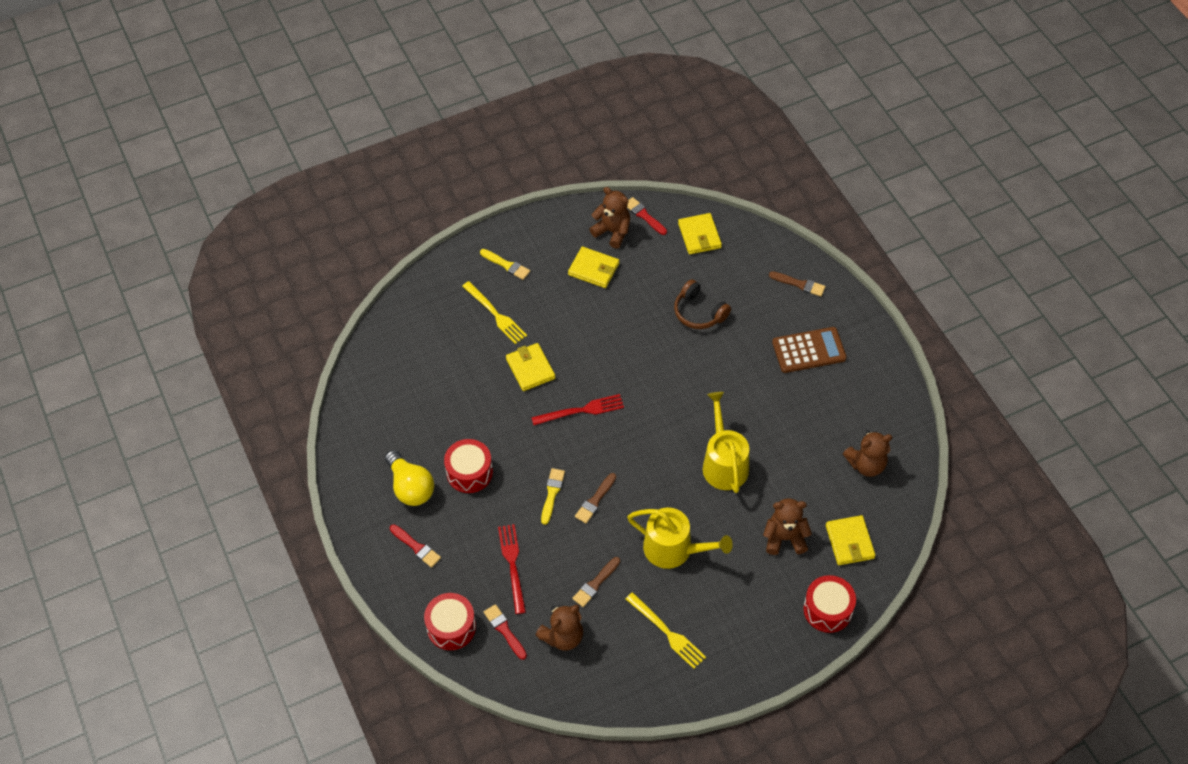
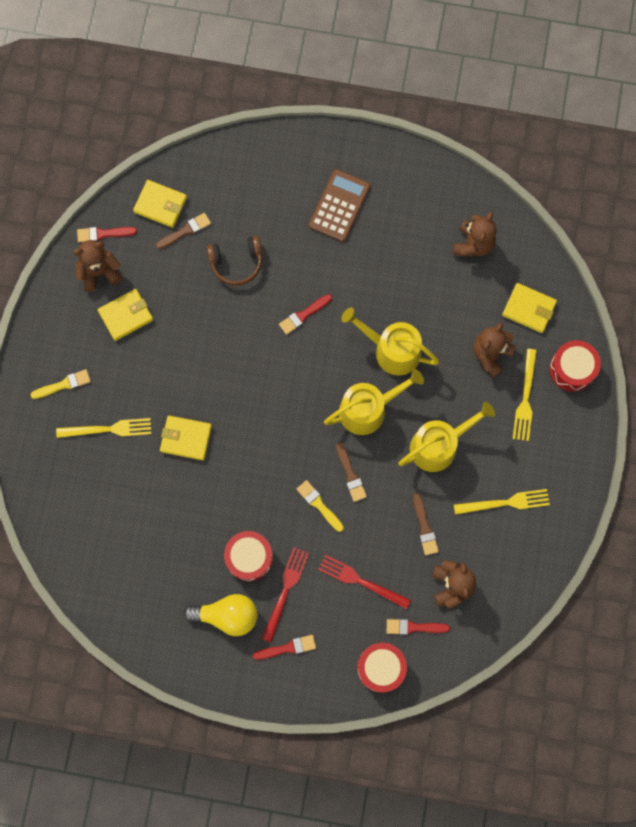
camera: 55 degrees left, 20 degrees up
(581, 410) = (258, 426): red fork -> red fork (285, 590)
(660, 478) = (368, 409): none -> yellow watering can
(698, 383) = (303, 315): none -> red brush
(770, 589) = (525, 399): none -> yellow fork
(799, 284) = (271, 164): brown brush -> brown brush (185, 231)

